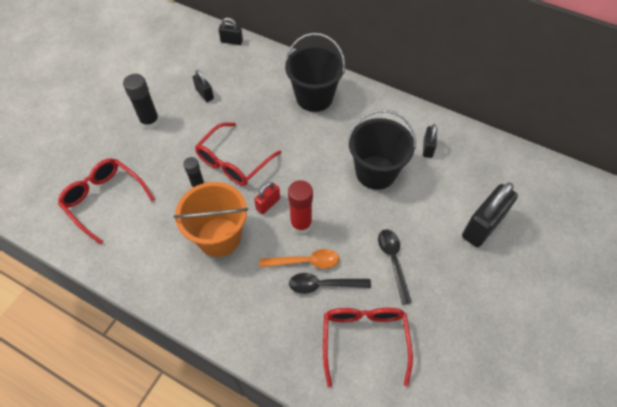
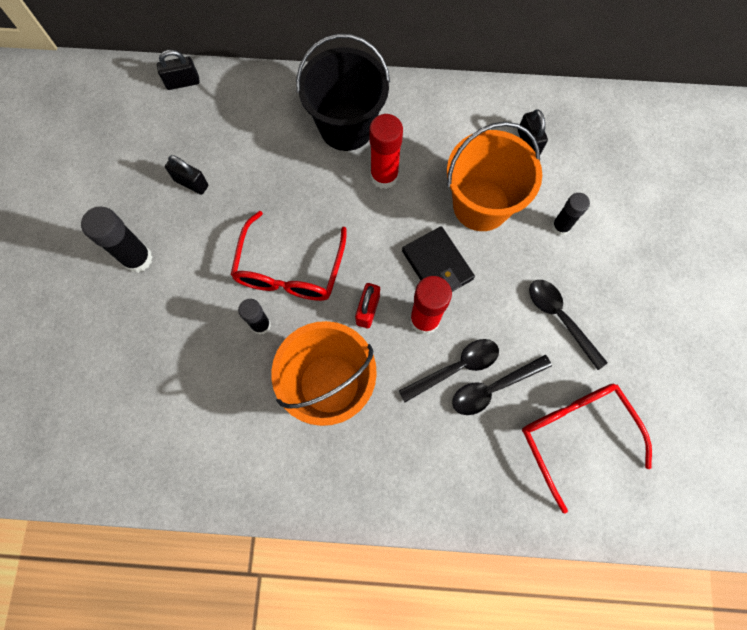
camera: 25 degrees left, 15 degrees up
(104, 200) = (143, 403): red glasses -> none
(305, 262) = (455, 368): orange spoon -> black spoon
(322, 133) = (384, 176): none -> red glue stick
(327, 196) = (437, 265): none -> black wallet
(376, 172) = (481, 205): black bucket -> orange bucket
(423, 205) = (560, 227): none -> black glue stick
(482, 226) = (641, 224): black padlock -> none

